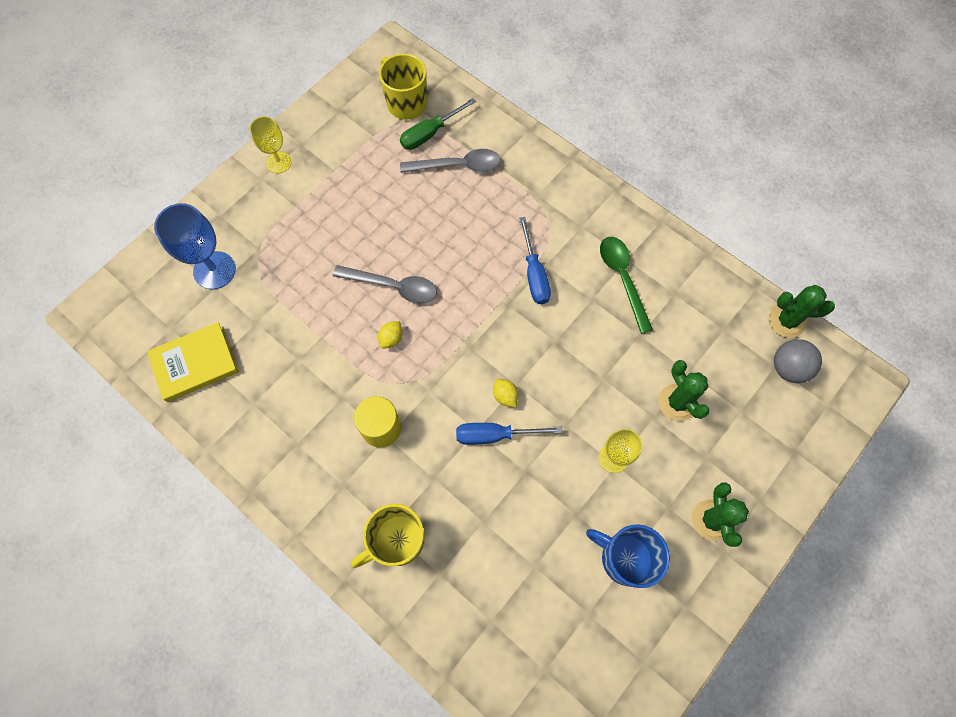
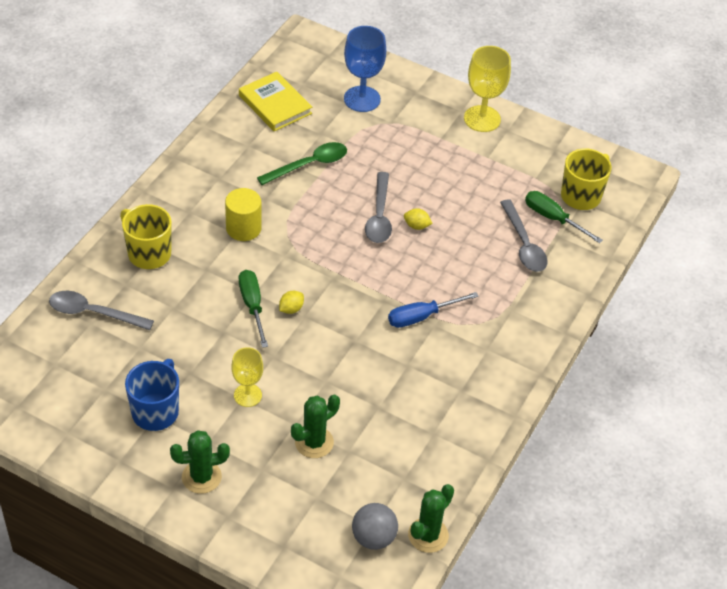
camera: 75 degrees right, 20 degrees down
(279, 162) = (482, 119): yellow goblet -> yellow goblet, size x1.56
(391, 339) = (328, 222): yellow lemon -> yellow lemon (416, 226)
(477, 616) = (93, 313): none -> grey spoon
(495, 435) = (252, 306): blue screwdriver -> green screwdriver
(622, 279) = (437, 388): green spoon -> green spoon (309, 165)
(786, 321) = (428, 535): green cactus -> green cactus turned 45 degrees clockwise

